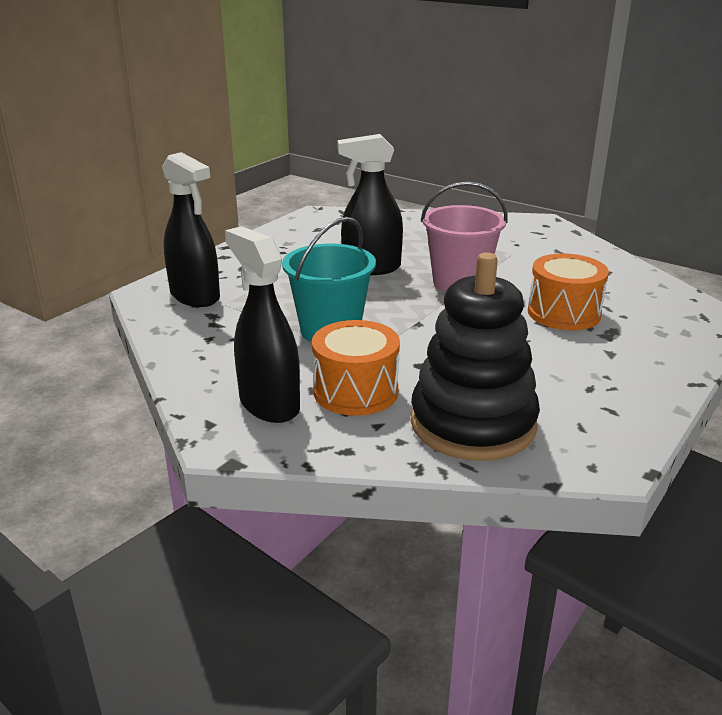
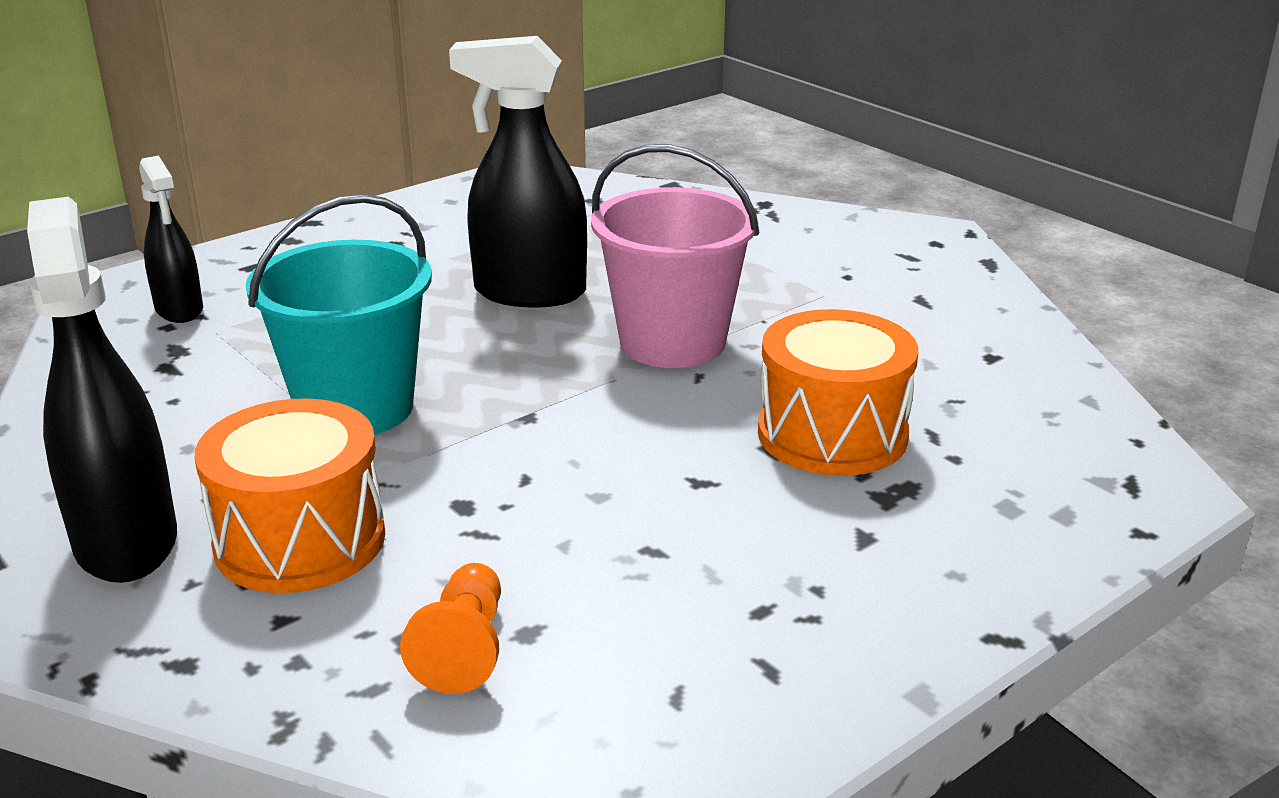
camera: 15 degrees right, 0 degrees up
(195, 296) = (179, 310): black spray bottle -> black spray bottle, size x0.60
(473, 424) = (464, 649): black stacking toy -> orange pawn

